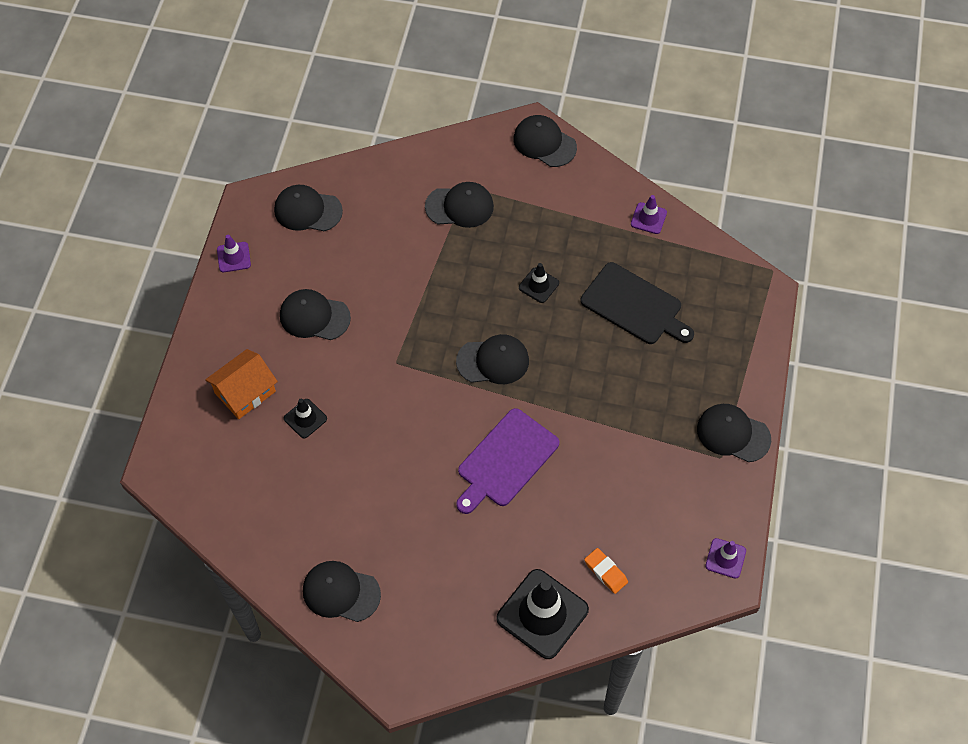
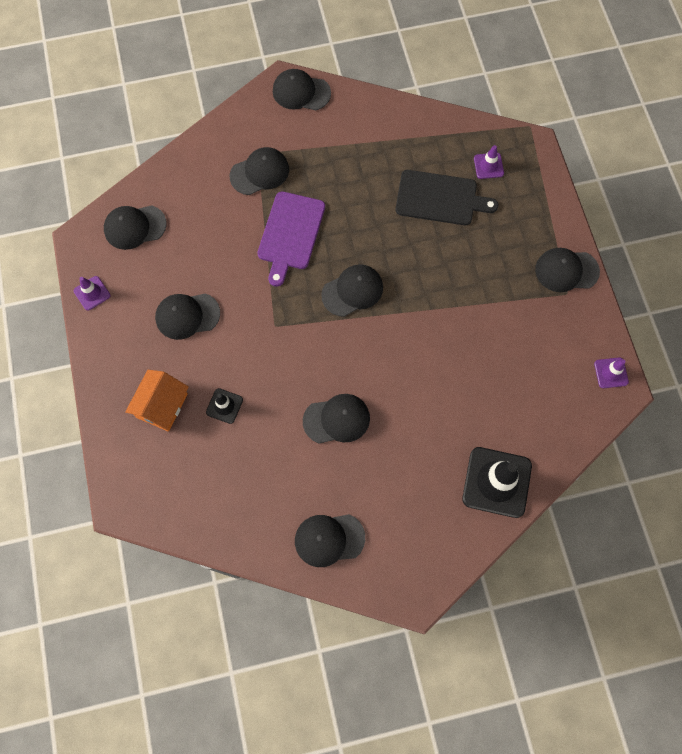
camera: 25 degrees left, 10 degrees up
(410, 480) = (336, 419): none -> black cap
(505, 460) = (404, 369): purple cutting board -> purple cutting board (290, 234)
(538, 285) = (356, 213): black traffic cone -> none
(605, 572) = (527, 425): orange eraser -> none
(648, 218) = (414, 122): purple traffic cone -> purple traffic cone (488, 166)

